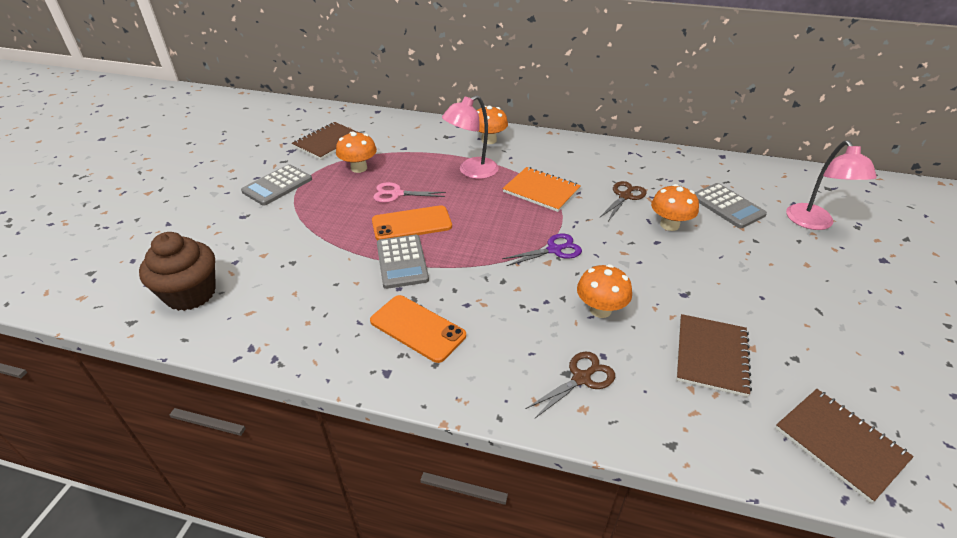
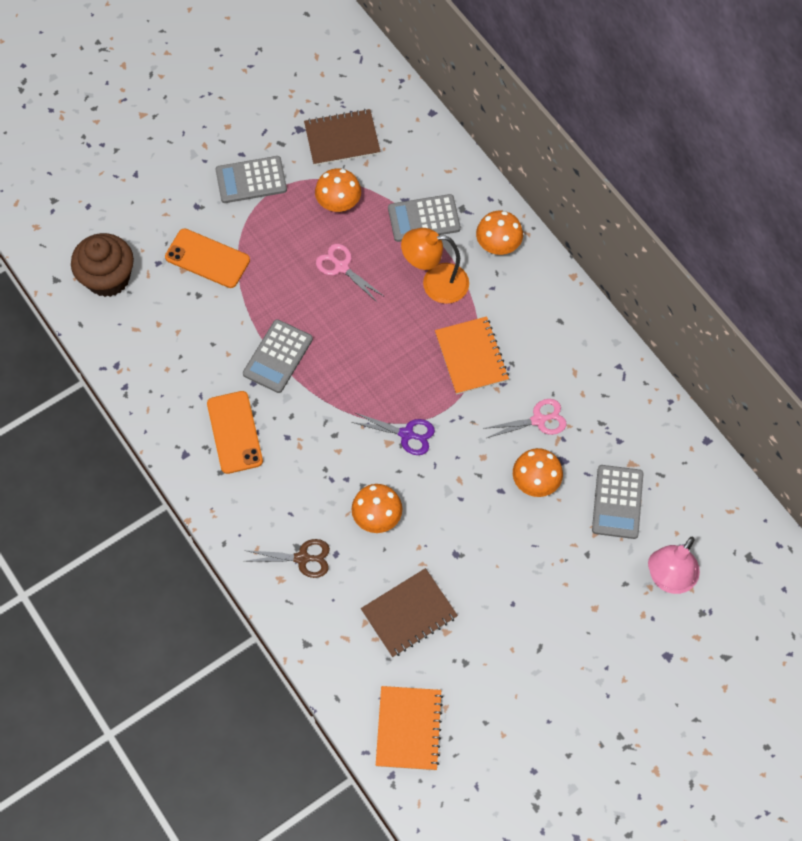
camera: 40 degrees right, 25 degrees up
(411, 224) = (322, 316): orange phone -> orange phone (207, 258)
(427, 150) = (424, 218): none -> grey calculator
(471, 171) = (435, 283): pink lamp -> orange lamp
(625, 196) = (538, 420): brown scissors -> pink scissors
(840, 444) = (408, 728): brown notebook -> orange notebook

